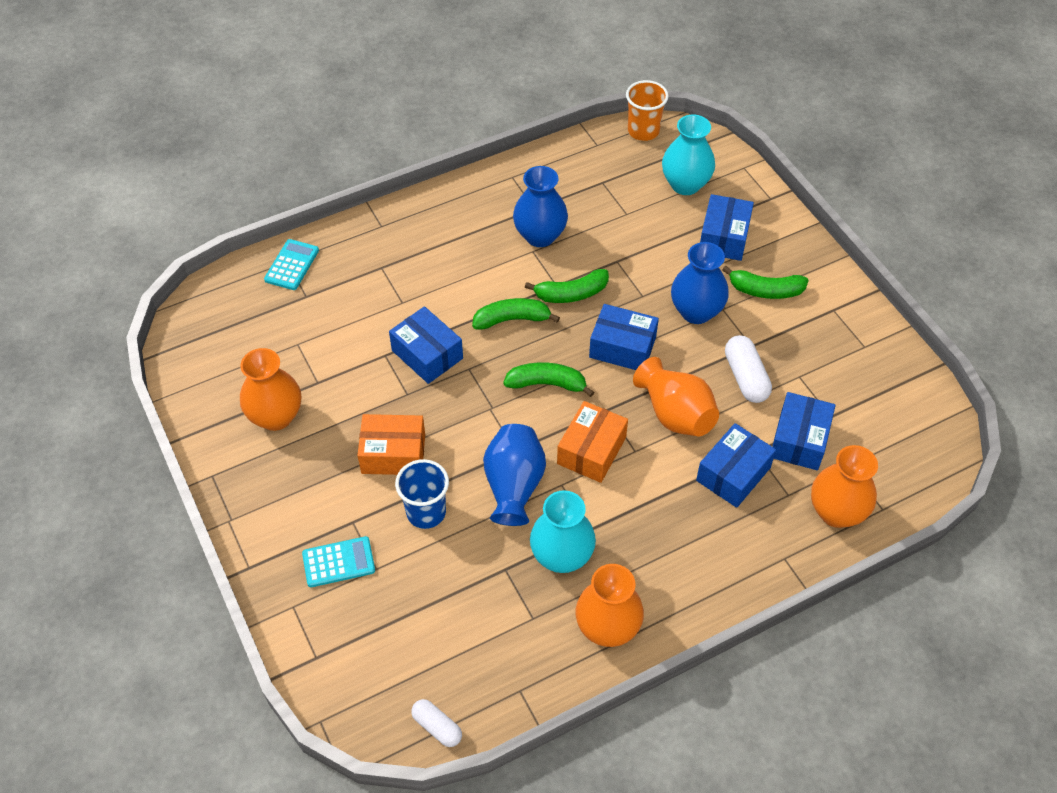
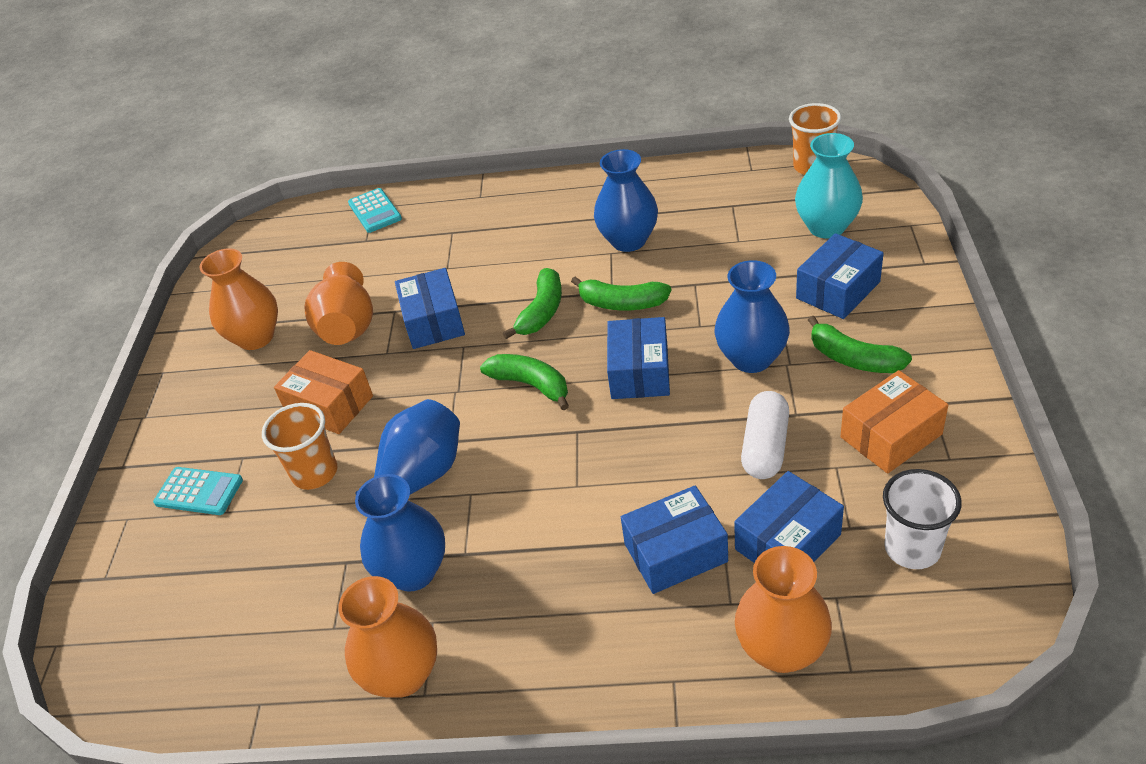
camera: 35 degrees right, 10 degrees down
(292, 265) = (375, 211): turquoise calculator -> turquoise calculator turned 105 degrees clockwise
(426, 512) = (315, 473): blue cup -> orange cup
(437, 727) = (150, 705): white capsule -> none
(512, 319) = (541, 312): green banana -> green banana turned 90 degrees clockwise
(561, 556) = (413, 572): turquoise vase -> blue vase
(591, 450) = (528, 469): orange box -> orange box (891, 435)
(622, 347) = (640, 372): blue box -> blue box turned 45 degrees clockwise
(675, 414) = (651, 461): orange vase -> orange vase (348, 327)
(875, 417) = (912, 548): none -> white cup

